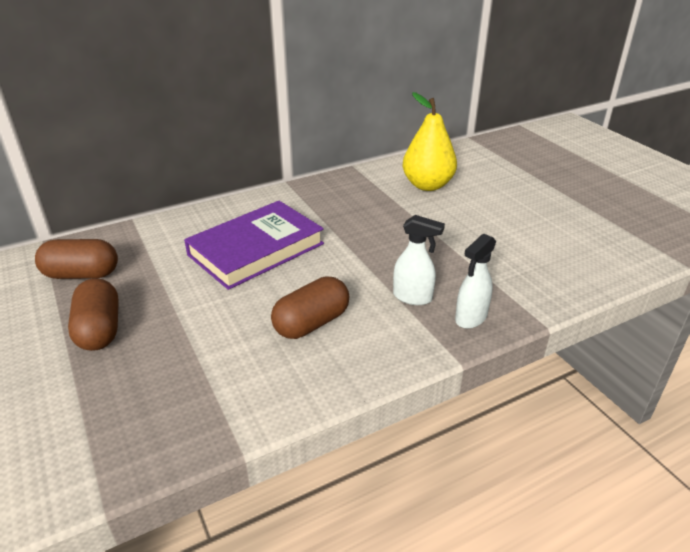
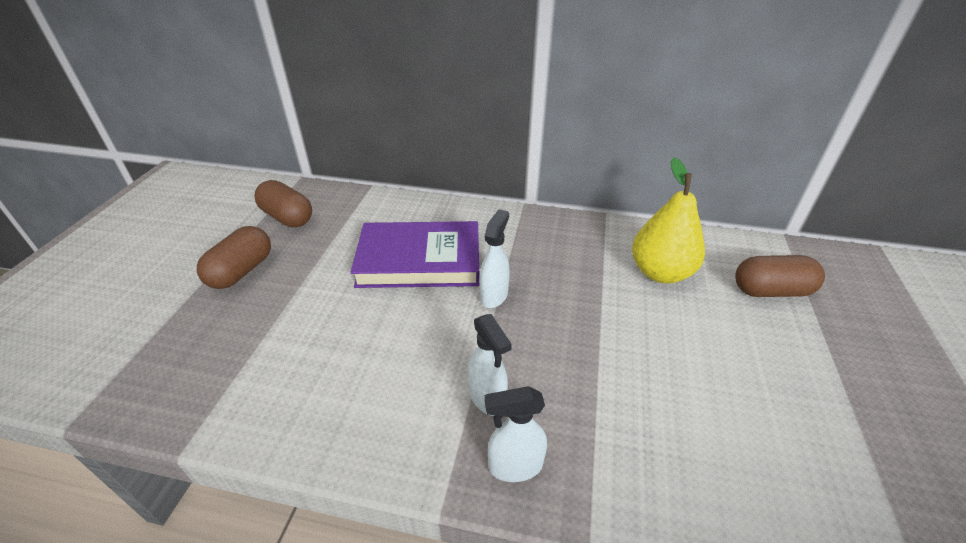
camera: 40 degrees right, 5 degrees up
(311, 323) = (371, 364): brown capsule -> brown capsule (771, 291)
(342, 244) = (494, 295): none -> white spray bottle

